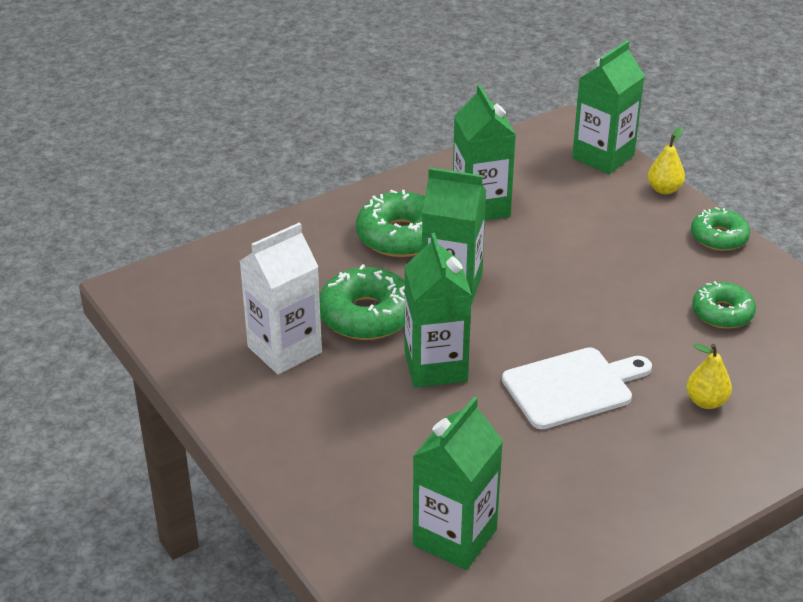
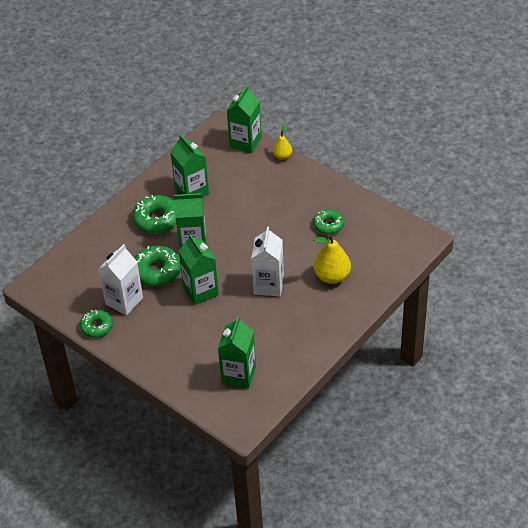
camera: 15 degrees left, 10 degrees up
(572, 387) = (268, 285): white cutting board -> white carton
(706, 401) = (332, 276): yellow pear -> yellow pear, size x1.74
(719, 237) = (317, 180): green donut -> green donut (96, 327)

